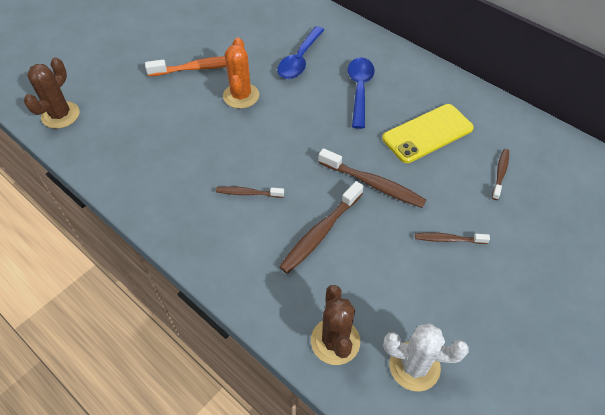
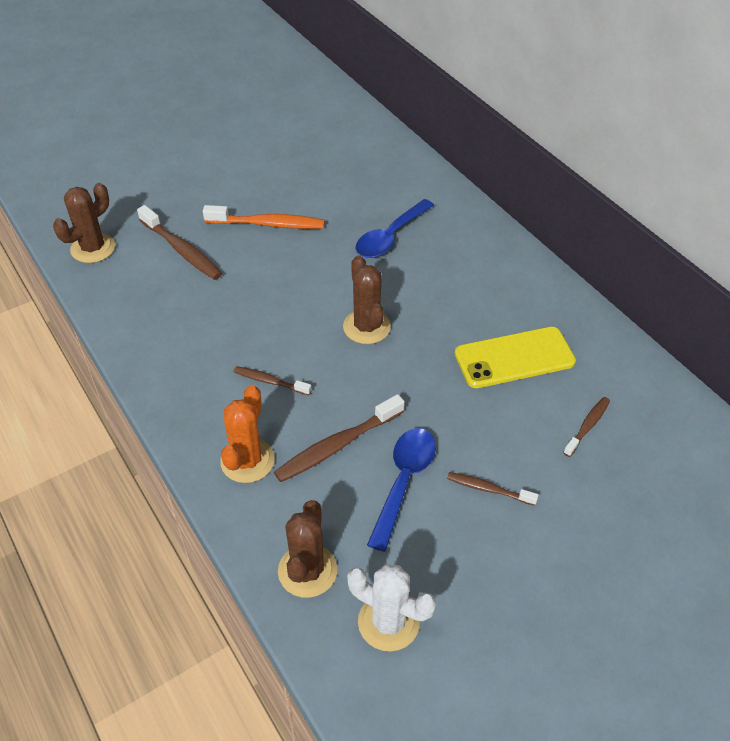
camera: 15 degrees right, 5 degrees down
(241, 96) = (303, 266): orange cactus -> orange cactus (247, 460)
(308, 133) = (366, 327): none -> brown cactus
(359, 90) = (450, 287): blue spoon -> blue spoon (403, 481)
(373, 184) = (422, 404): brown toothbrush -> brown toothbrush (182, 250)

